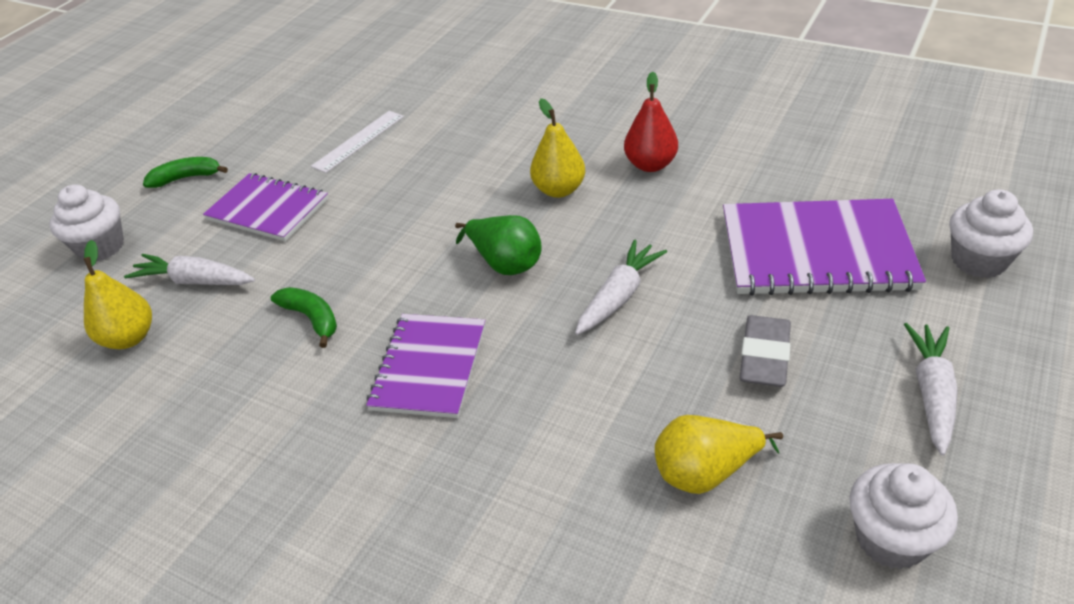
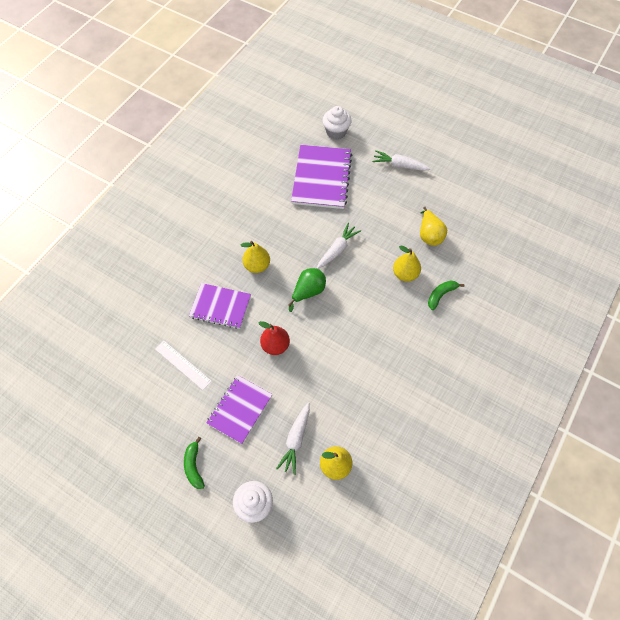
camera: 90 degrees left, 20 degrees up
(312, 318) = (333, 375): green banana -> green banana (441, 295)
(429, 367) = (371, 323): purple notebook -> purple notebook (220, 306)
(569, 423) = (405, 274): none -> yellow pear
(619, 296) = (337, 249): white carrot -> white carrot turned 90 degrees clockwise
(650, 165) = (246, 225): red pear -> red pear (275, 345)
(764, 356) = (377, 207): grey eraser -> none
(891, 539) = (456, 192): white cupcake -> none

